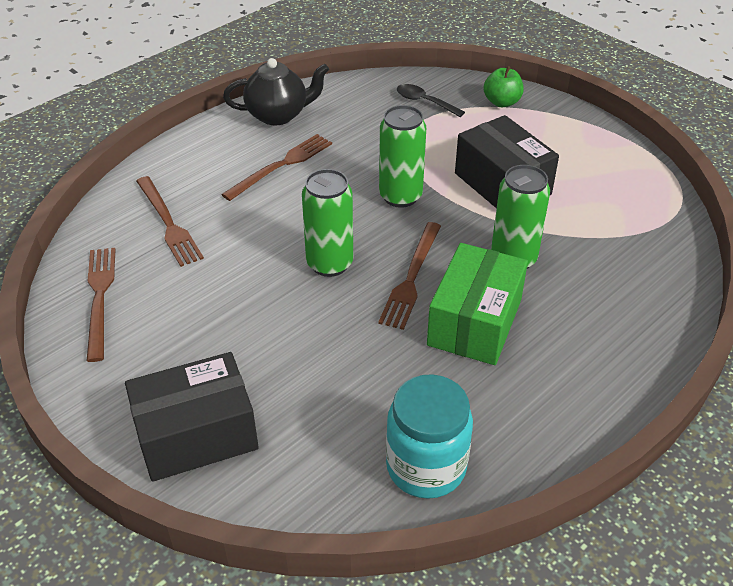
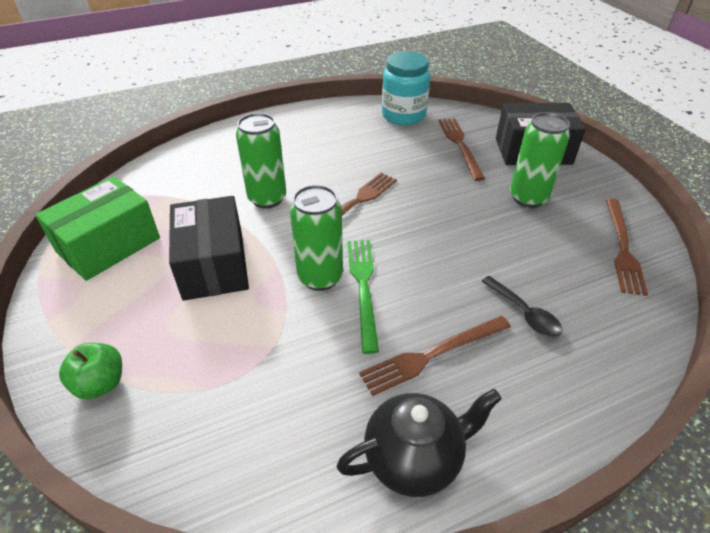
camera: 160 degrees left, 0 degrees up
(168, 223) = (568, 308): brown fork -> brown fork (460, 145)
(278, 115) = (414, 459): black teapot -> black teapot turned 150 degrees clockwise
(329, 263) = (416, 229): green can -> green can (528, 198)
(357, 197) = (363, 287): none -> green fork
(424, 102) = (195, 419): black spoon -> black spoon (525, 313)
(475, 322) = (329, 167): green box -> green box (108, 245)

